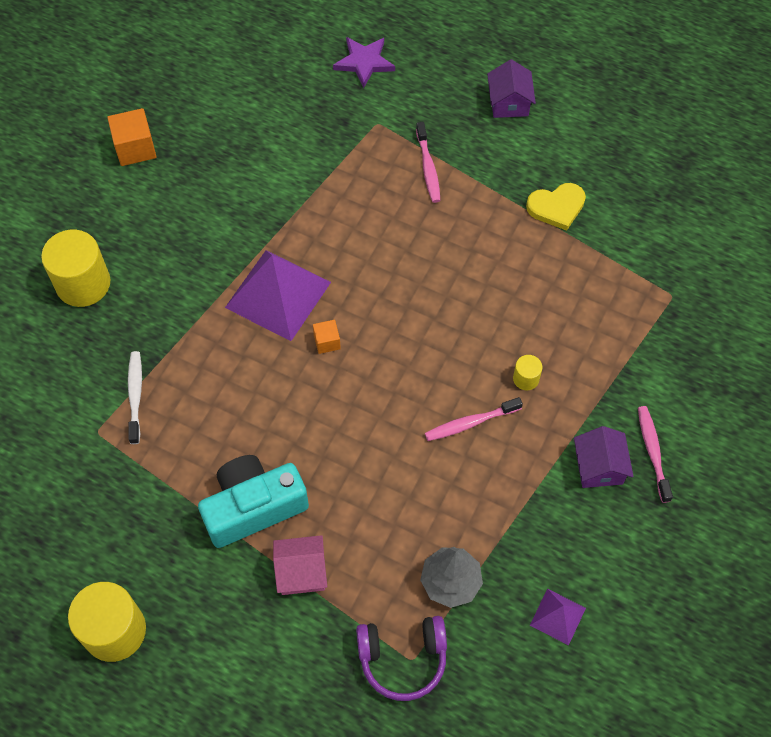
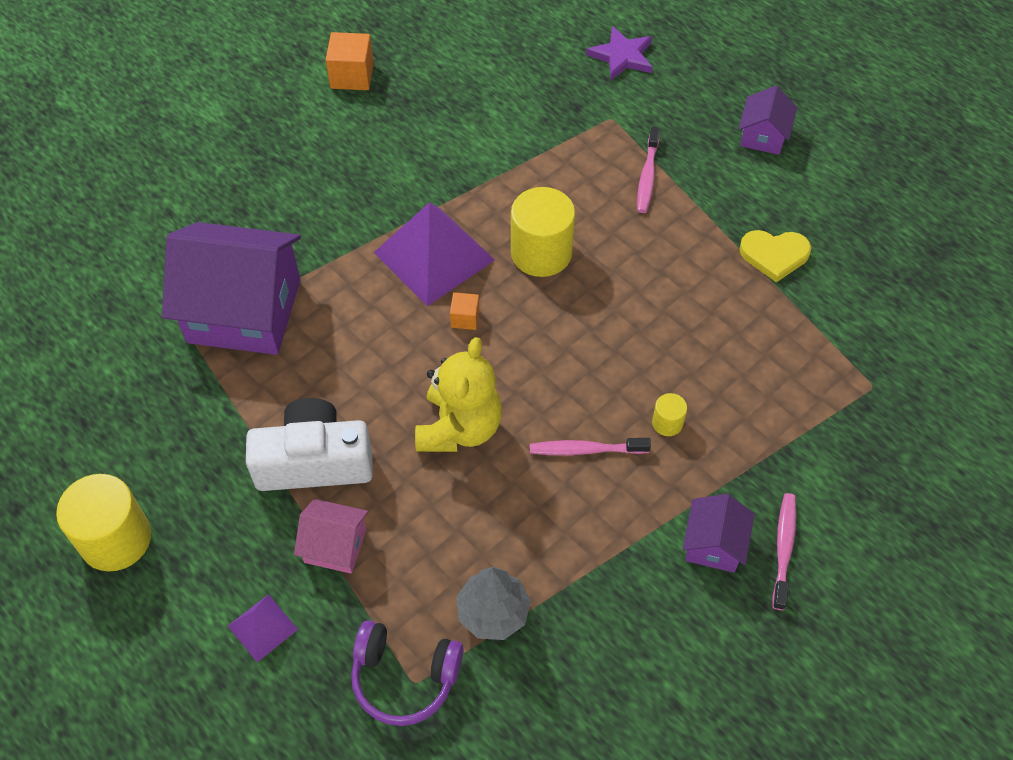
camera: 20 degrees right, 5 degrees down
(83, 284) = (242, 188): yellow cylinder -> yellow cylinder (541, 253)
(135, 395) = (244, 311): white toothbrush -> purple house
(253, 507) = (314, 461): turquoise camera -> white camera
(361, 438) = (459, 428): none -> yellow teddy bear
(557, 616) = (599, 694): purple pyramid -> purple pyramid (262, 627)

